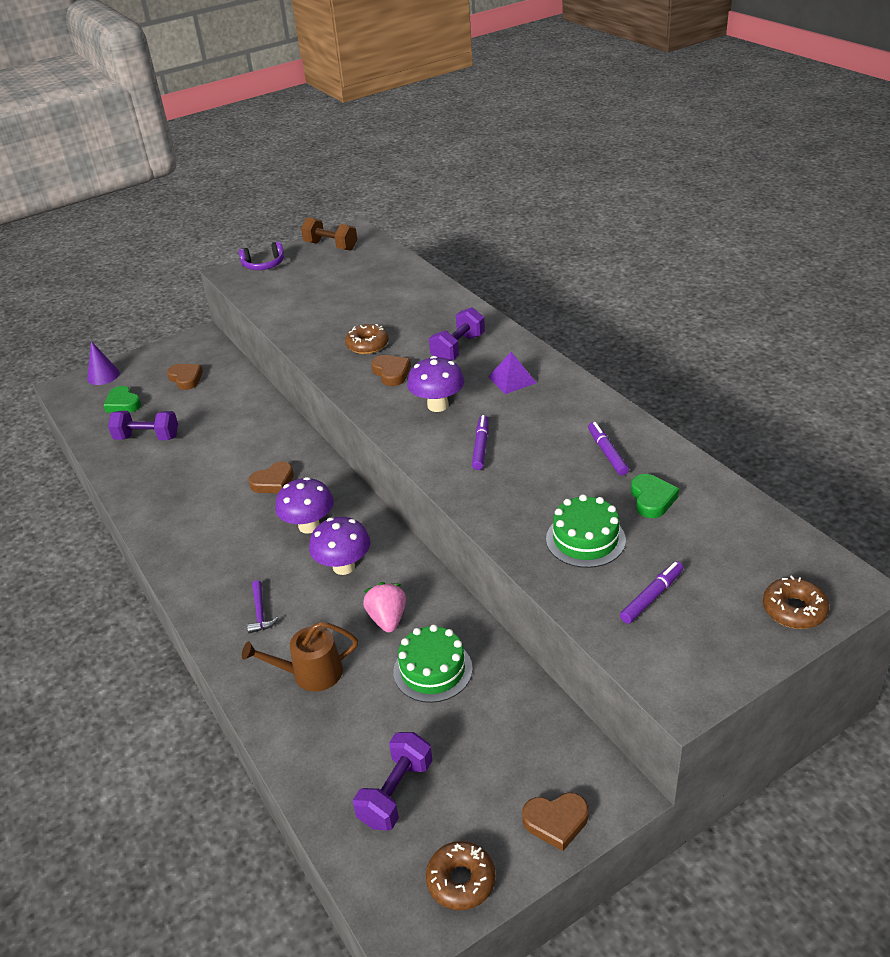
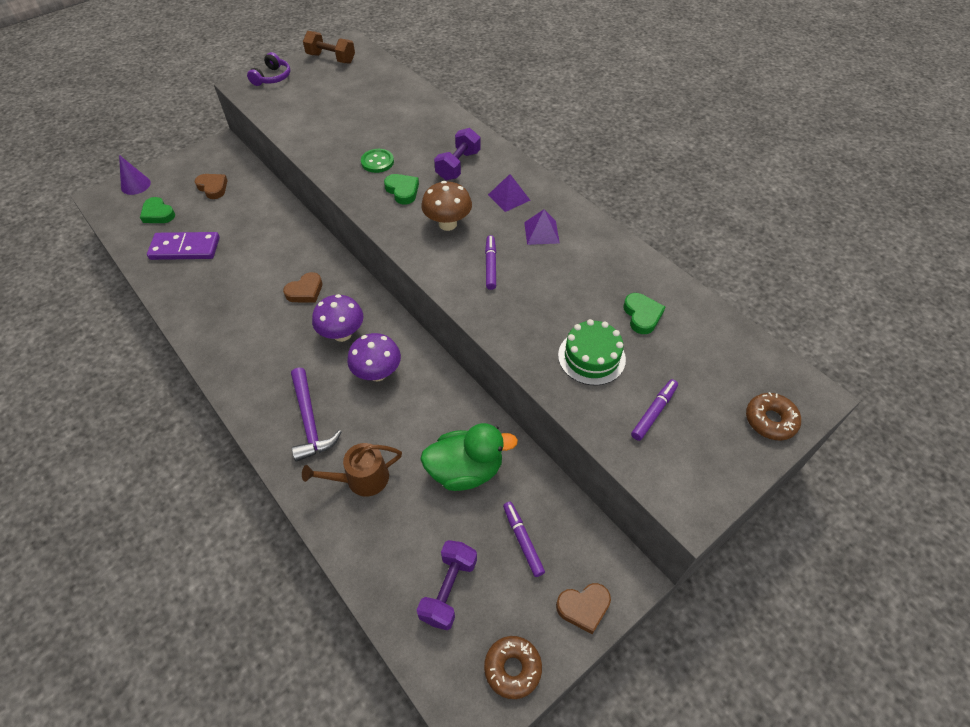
camera: 10 degrees left, 15 degrees up
(147, 437) = (185, 248): purple dumbbell -> purple domino
(260, 612) = (310, 421): purple hammer -> purple hammer, size x1.82
(264, 265) = (272, 77): purple headphones -> purple headphones turned 45 degrees counterclockwise
(367, 345) = (377, 162): brown donut -> green button
(387, 619) = (421, 423): pink strawberry -> none
(391, 373) = (402, 191): brown heart -> green heart
(432, 670) = (465, 470): green cake -> green duck
(438, 405) = (447, 224): purple mushroom -> brown mushroom
(545, 414) = (541, 232): none -> purple pyramid
(607, 453) = (599, 270): purple marker -> purple marker (522, 540)

